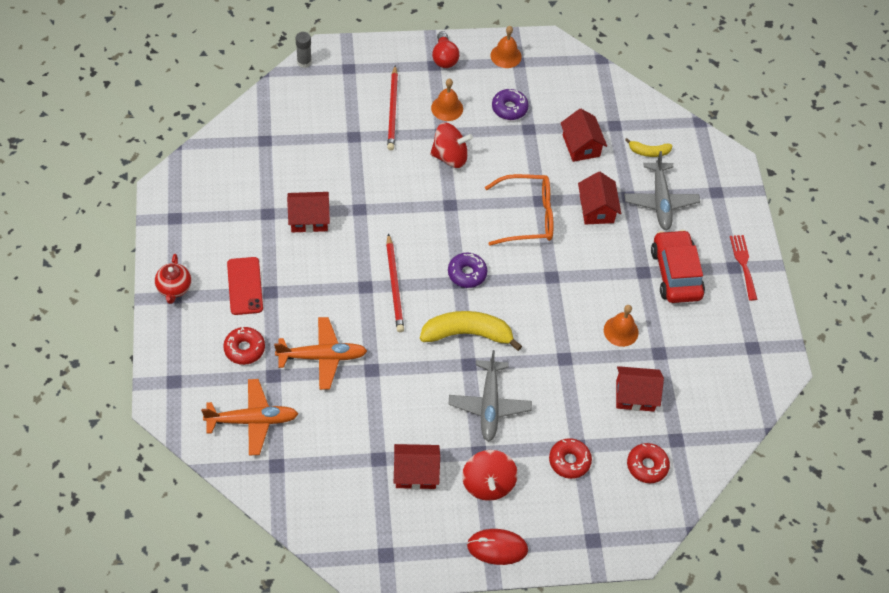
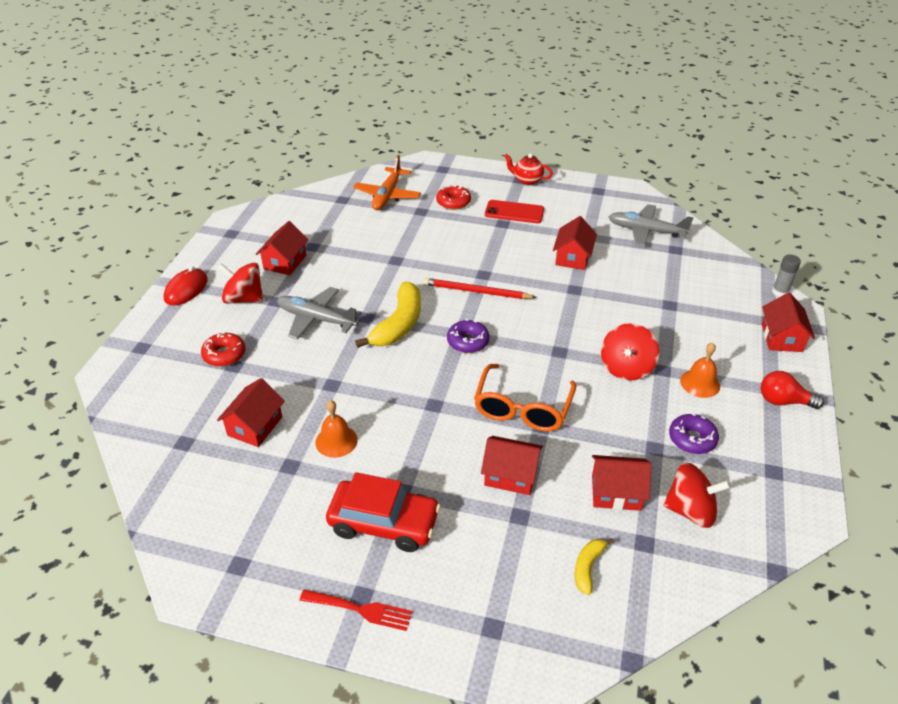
camera: 115 degrees right, 15 degrees down
(322, 357) = (424, 237): orange plane -> none
(368, 60) = (781, 338): none -> red house
(392, 110) = (702, 340): red pencil -> none
(506, 56) = (785, 461): orange bell -> none
(575, 104) = (690, 510): none -> red spinning top
(647, 466) = (176, 409): red donut -> none
(660, 201) = (500, 549): grey plane -> grey plane (646, 231)

